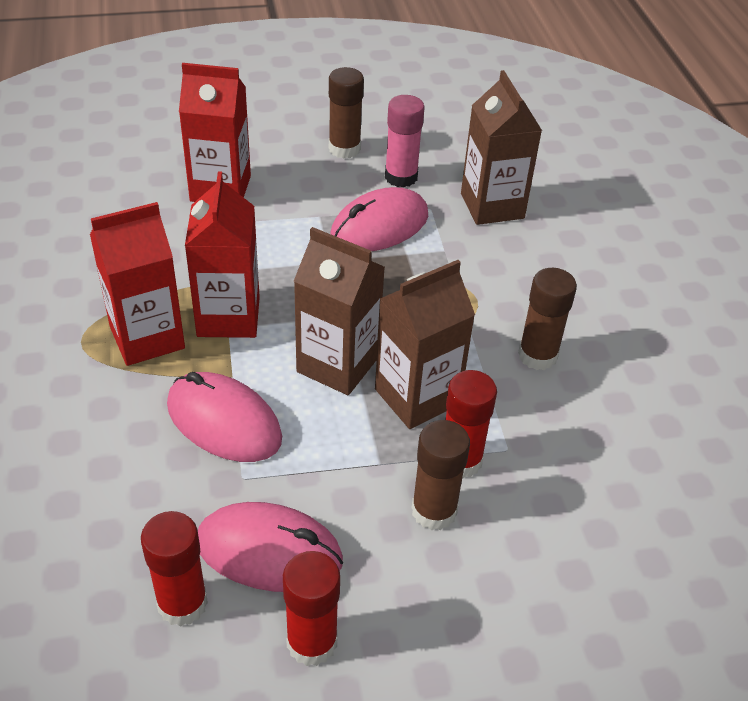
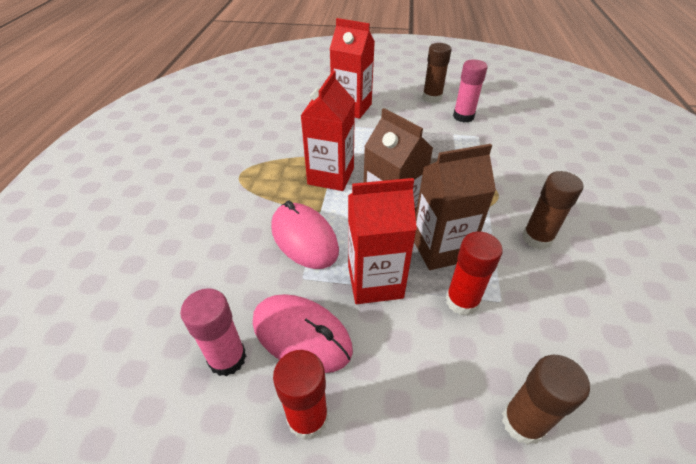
camera: 20 degrees right, 0 degrees up
(147, 337) = (277, 179): red carton -> red carton (375, 282)
(182, 603) = (227, 358): red glue stick -> pink glue stick
(379, 226) = (442, 141): pink mouse -> none
(434, 511) = (432, 335): brown glue stick -> brown glue stick (522, 422)
(492, 206) = (520, 140): brown carton -> none

